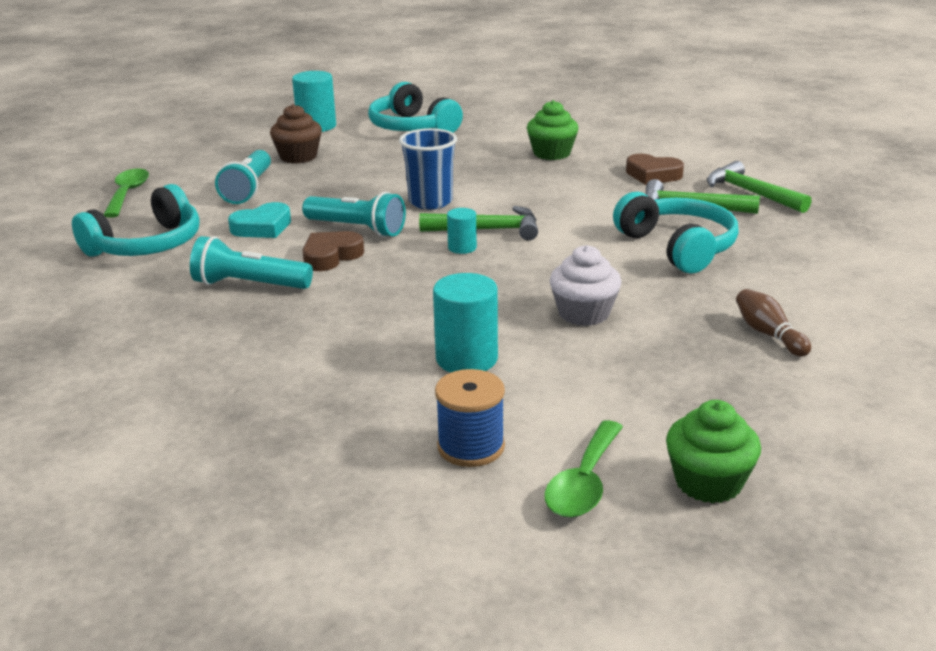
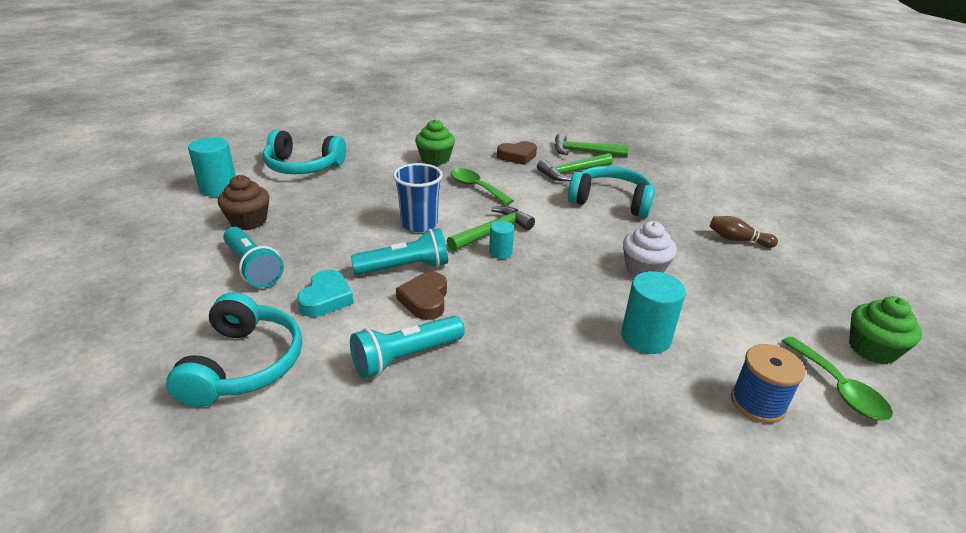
camera: 45 degrees left, 5 degrees up
(128, 194) = (129, 319): green spoon -> green spoon (476, 187)

